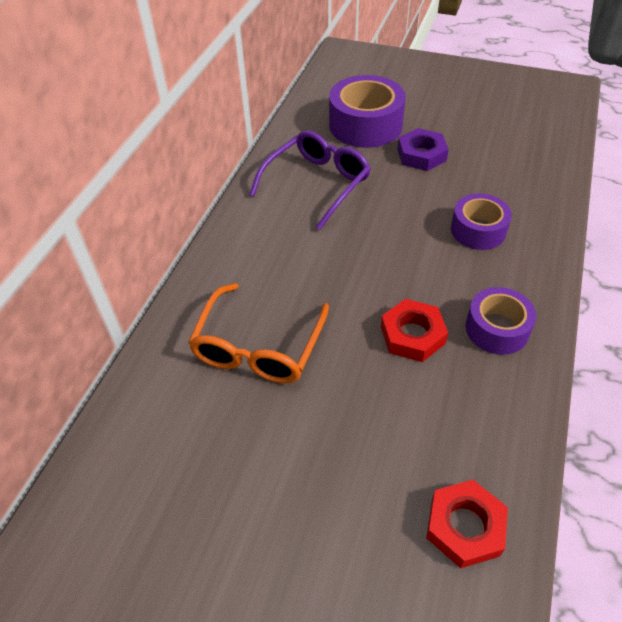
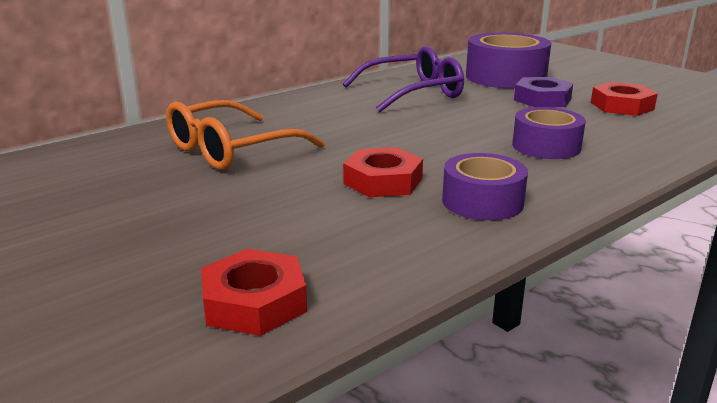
camera: 30 degrees right, 25 degrees down
(482, 143) = (622, 106): none -> red nut

